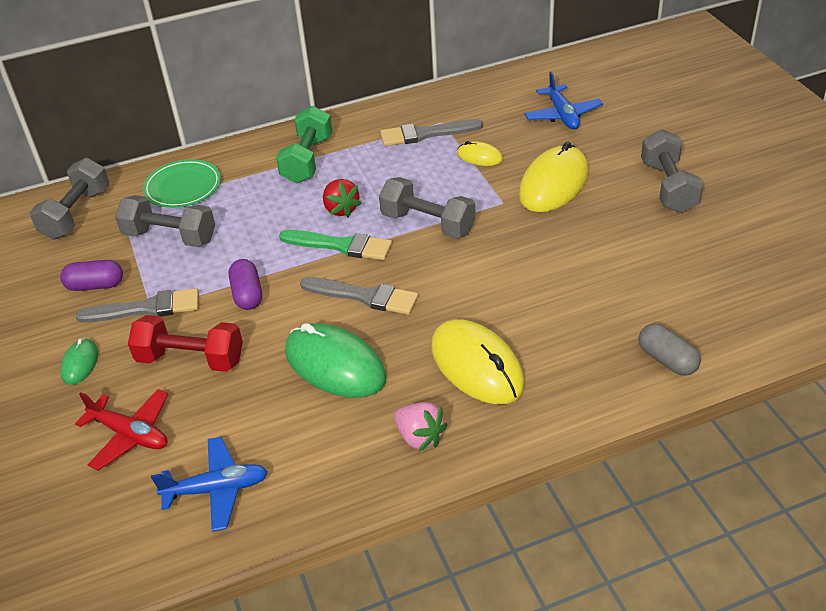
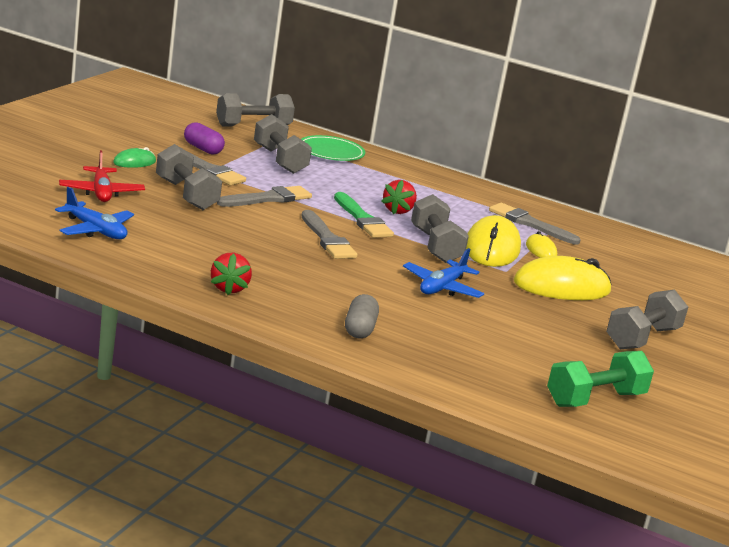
camera: 40 degrees right, 20 degrees down
(191, 359) = (186, 195): red dumbbell -> grey dumbbell
(247, 294) = (268, 199): purple capsule -> grey brush
(307, 160) = (427, 187): green dumbbell -> green dumbbell (595, 399)
(335, 365) = (250, 244): green mouse -> none
(419, 437) = (229, 288): pink strawberry -> red strawberry
(477, 365) = (323, 295): yellow mouse -> yellow mouse (492, 248)
(562, 115) = (650, 275): blue plane -> blue plane (442, 287)
(667, 360) = (442, 372): grey capsule -> grey capsule (359, 329)

